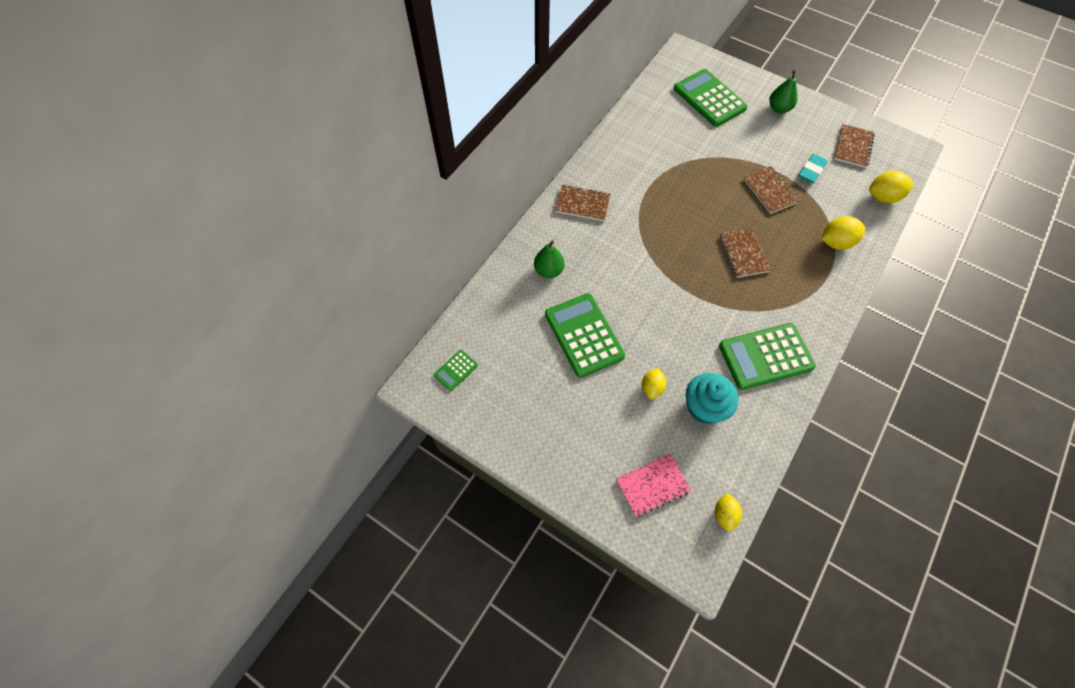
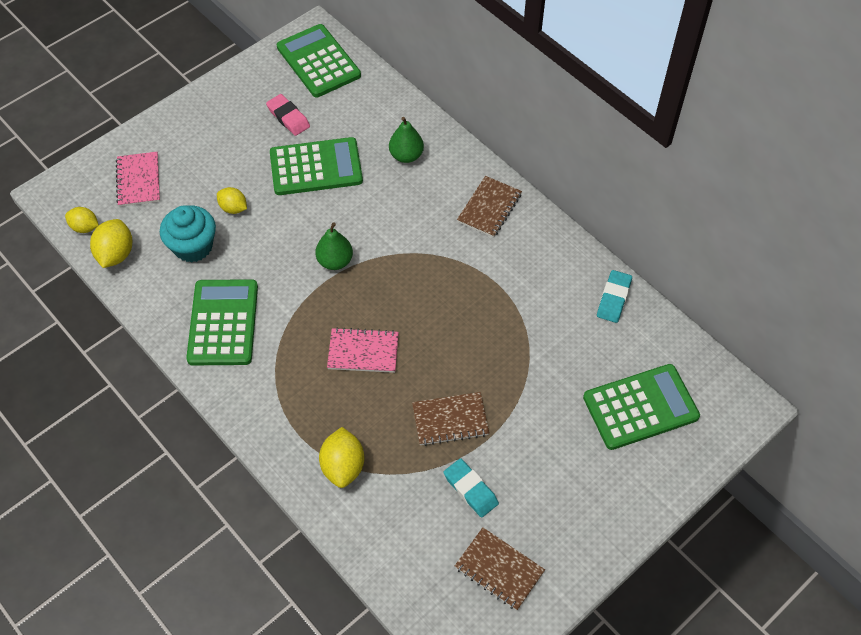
camera: 105 degrees right, 5 degrees down
(456, 370) = (318, 61): green calculator -> green calculator, size x2.13
(533, 375) = (288, 117): none -> pink eraser
(634, 122) = (613, 298): none -> turquoise eraser
(744, 253) = (363, 352): brown notebook -> pink notebook
(779, 108) = (601, 496): green pear -> green pear (335, 261)
(883, 197) = (396, 566): yellow lemon -> yellow lemon (116, 254)

